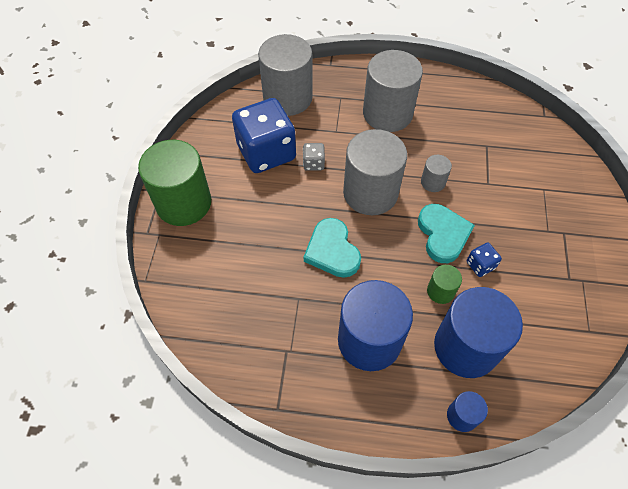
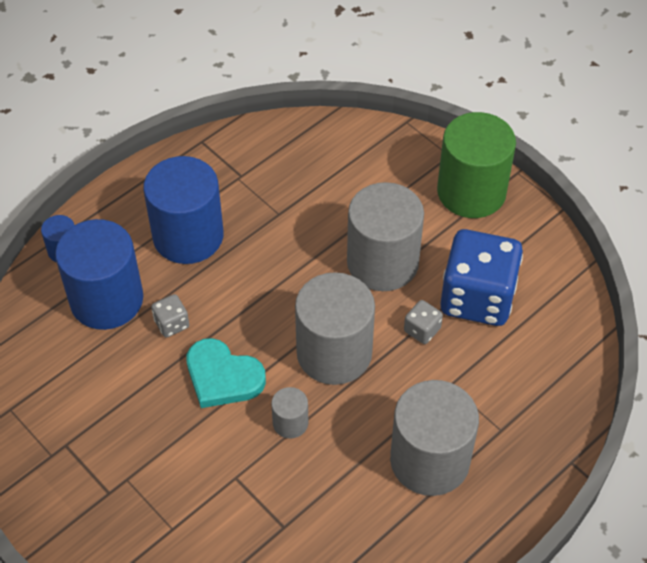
camera: 130 degrees right, 5 degrees down
(287, 98) = (548, 373): grey cylinder -> grey cylinder (382, 262)
(332, 251) = (300, 271): turquoise heart -> none
(440, 291) = (171, 324): green cylinder -> grey dice
(480, 265) = (159, 380): blue dice -> none

